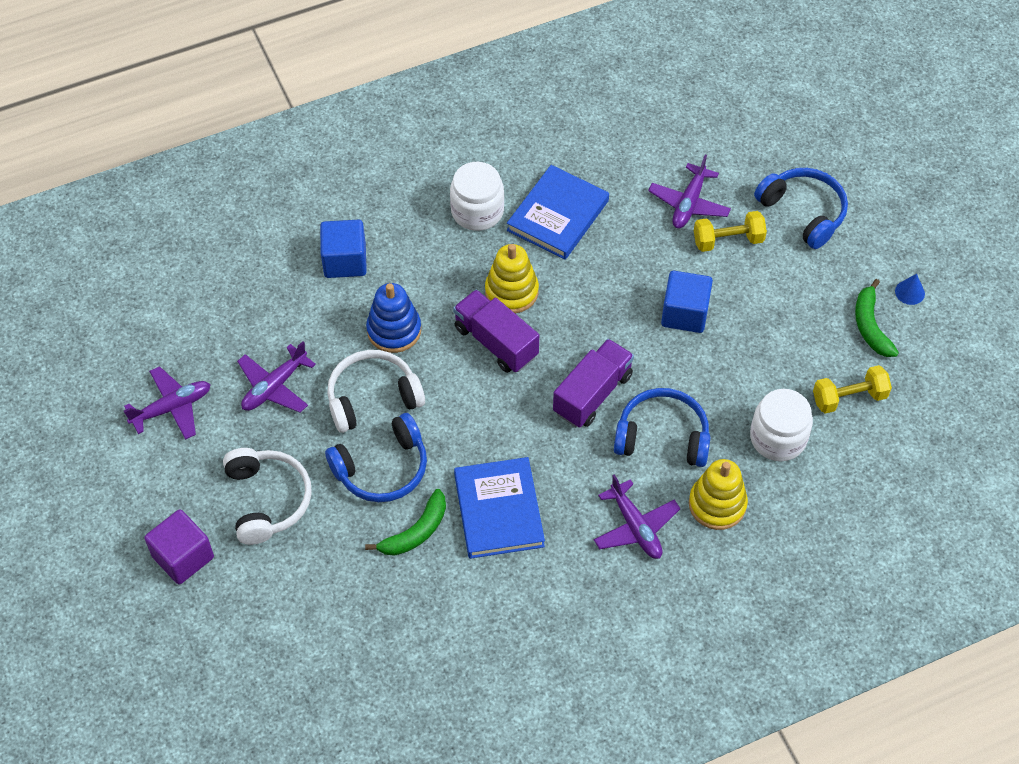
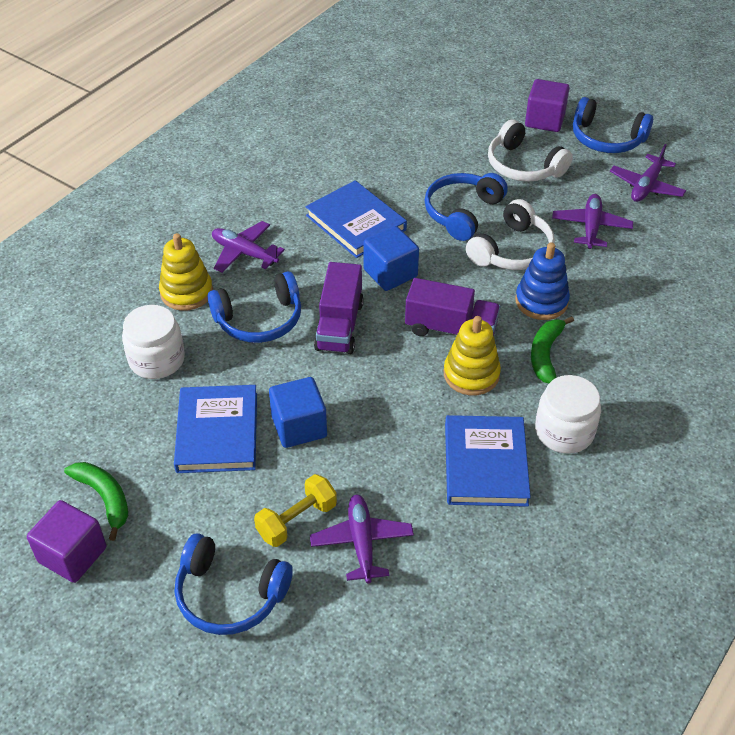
camera: 150 degrees right, 10 degrees down
(145, 492) = (606, 139): none -> blue headphones
(345, 261) = (634, 334): blue cube -> blue cube (390, 273)
(415, 532) = (405, 189): green banana -> green banana (545, 354)
(755, 340) = (217, 432): none -> blue book
(849, 398) = (103, 420): yellow dumbbell -> none
(909, 292) = (72, 555): blue cone -> purple cube

